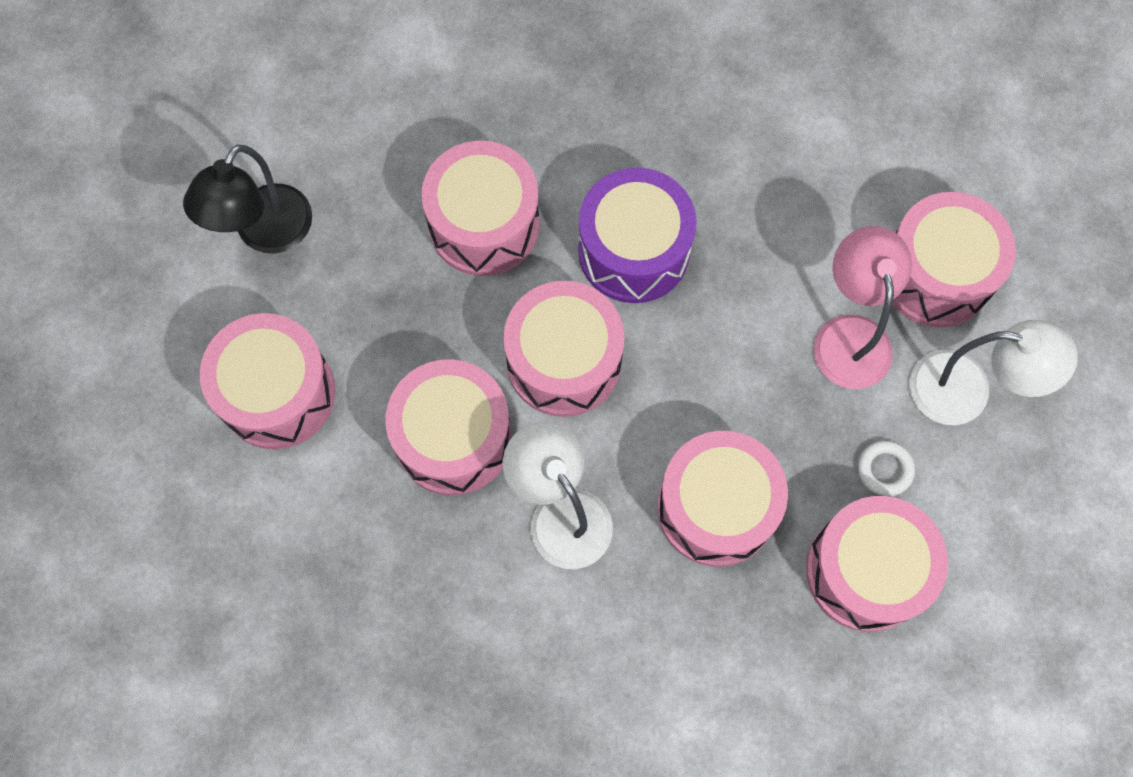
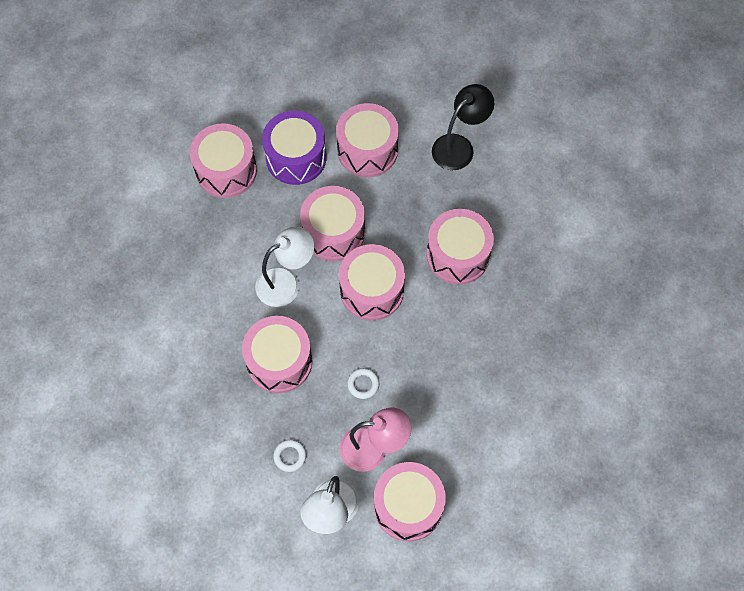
camera: 95 degrees right, 5 degrees down
(265, 233) = (459, 146): black lamp -> black lamp turned 105 degrees clockwise
(633, 251) = (436, 333): purple drum -> purple drum (296, 157)
(740, 361) = (363, 384): none -> white ring
(866, 571) = (233, 437): pink drum -> pink drum (226, 170)

